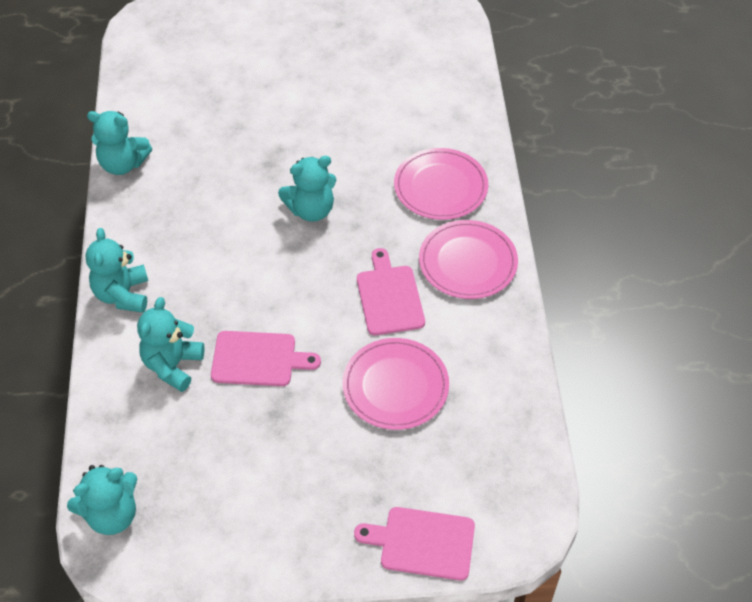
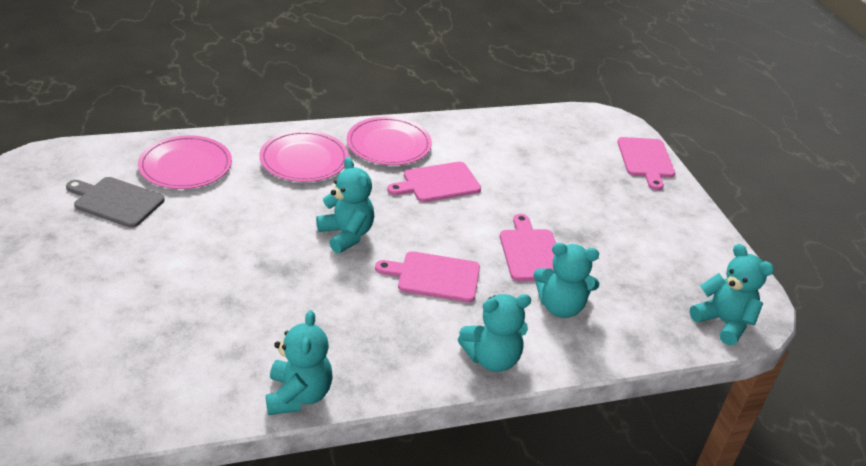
camera: 105 degrees left, 15 degrees down
(238, 270) = (434, 277): none -> pink cutting board
(381, 58) = (116, 201): none -> grey cutting board
(395, 386) = (525, 176): pink plate -> pink plate (185, 166)

